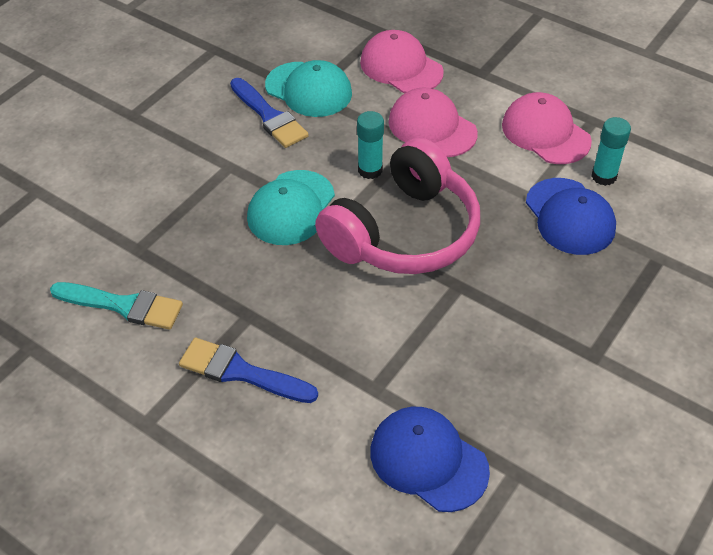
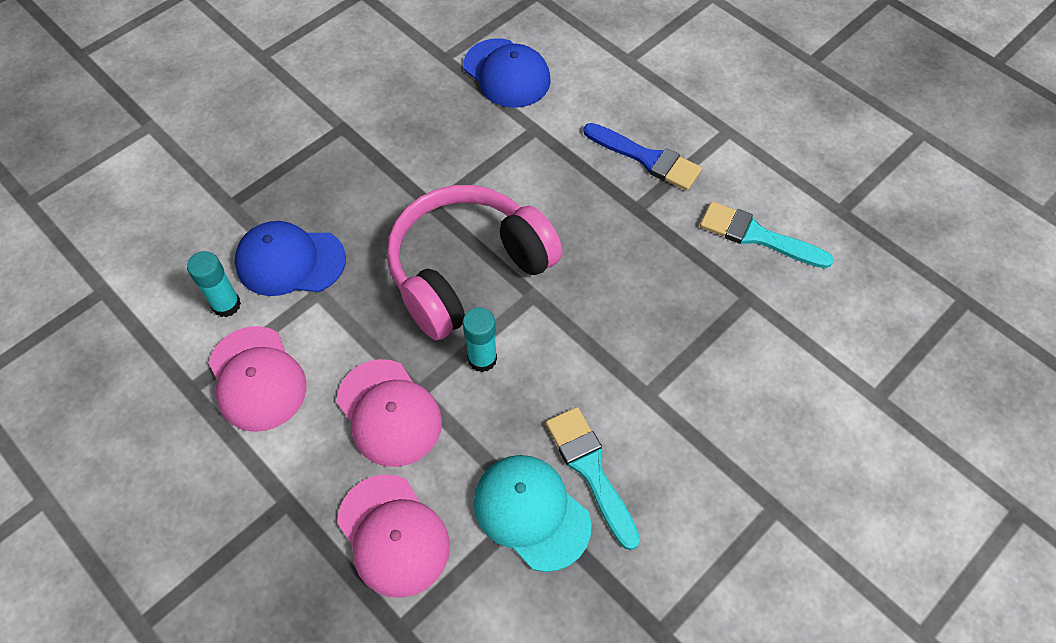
camera: 170 degrees left, 10 degrees up
(269, 116) = (590, 470): blue brush -> turquoise brush
(291, 208) = (581, 322): turquoise cap -> none
(570, 216) = (290, 261): blue cap -> blue cap turned 75 degrees counterclockwise

